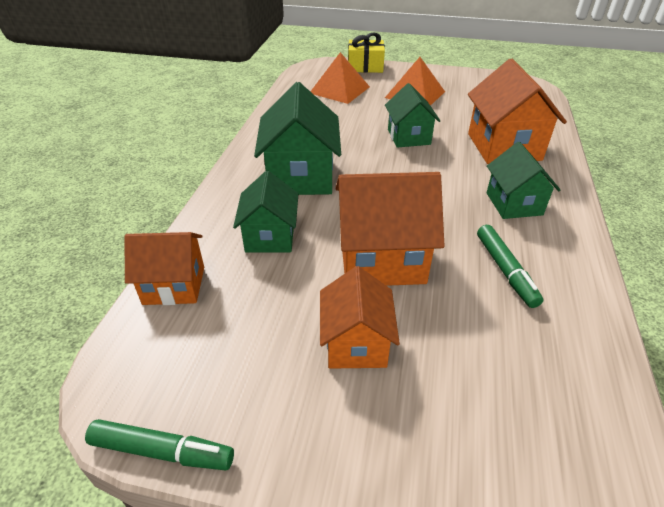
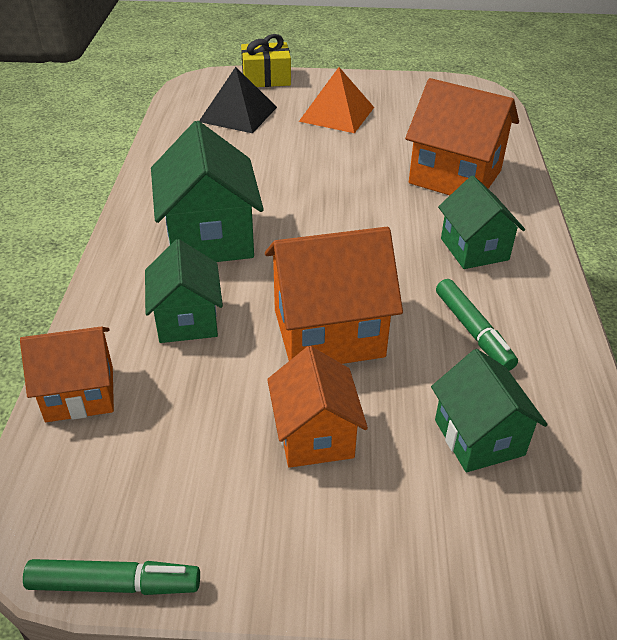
camera: 10 degrees left, 0 degrees up
(339, 90) = (238, 114): orange pyramid -> black pyramid
(408, 137) = (337, 173): green house -> green house (479, 437)
(503, 147) = (455, 177): orange house -> orange house turned 45 degrees counterclockwise

